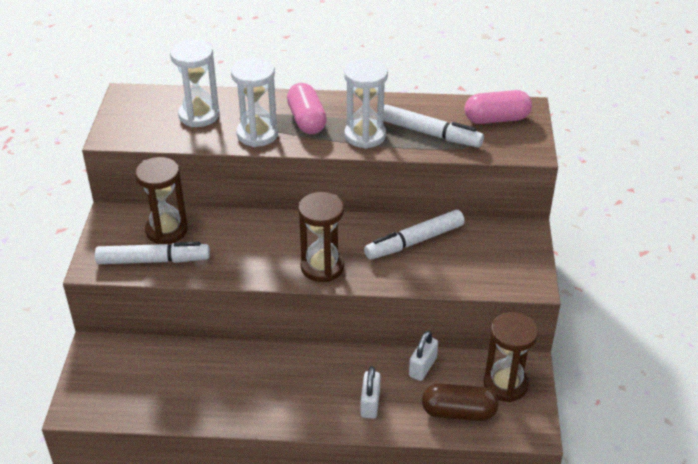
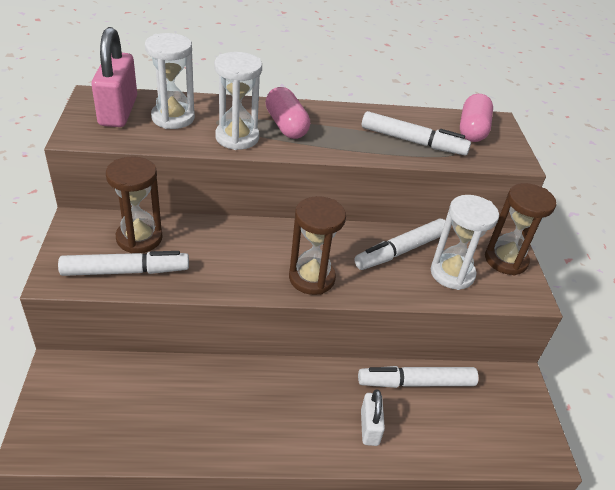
camera: 10 degrees left, 0 degrees up
(148, 110) = (118, 111): none -> pink padlock
(365, 136) = (348, 142): white hourglass -> white hourglass (452, 273)
(422, 367) = (416, 383): white padlock -> white marker
(458, 412) = (464, 435): brown capsule -> none
(496, 119) = (472, 130): pink capsule -> pink capsule turned 60 degrees counterclockwise
(505, 384) = (503, 400): brown hourglass -> brown hourglass (506, 260)

